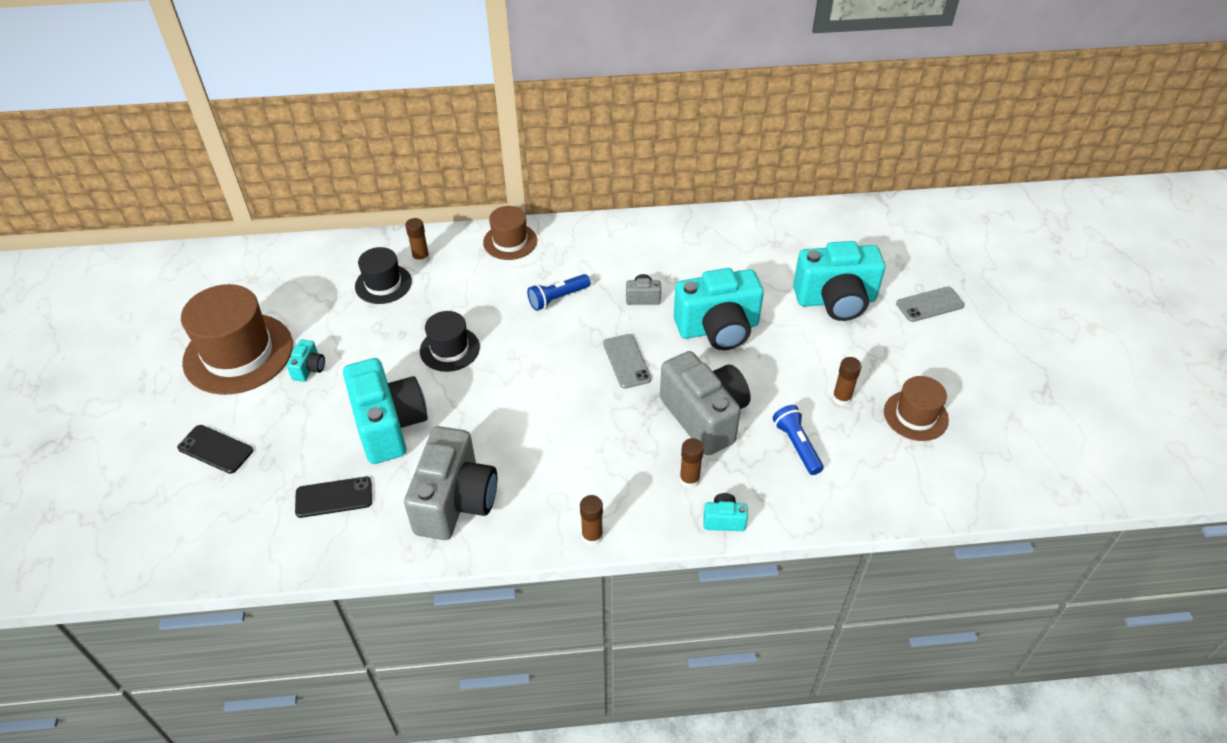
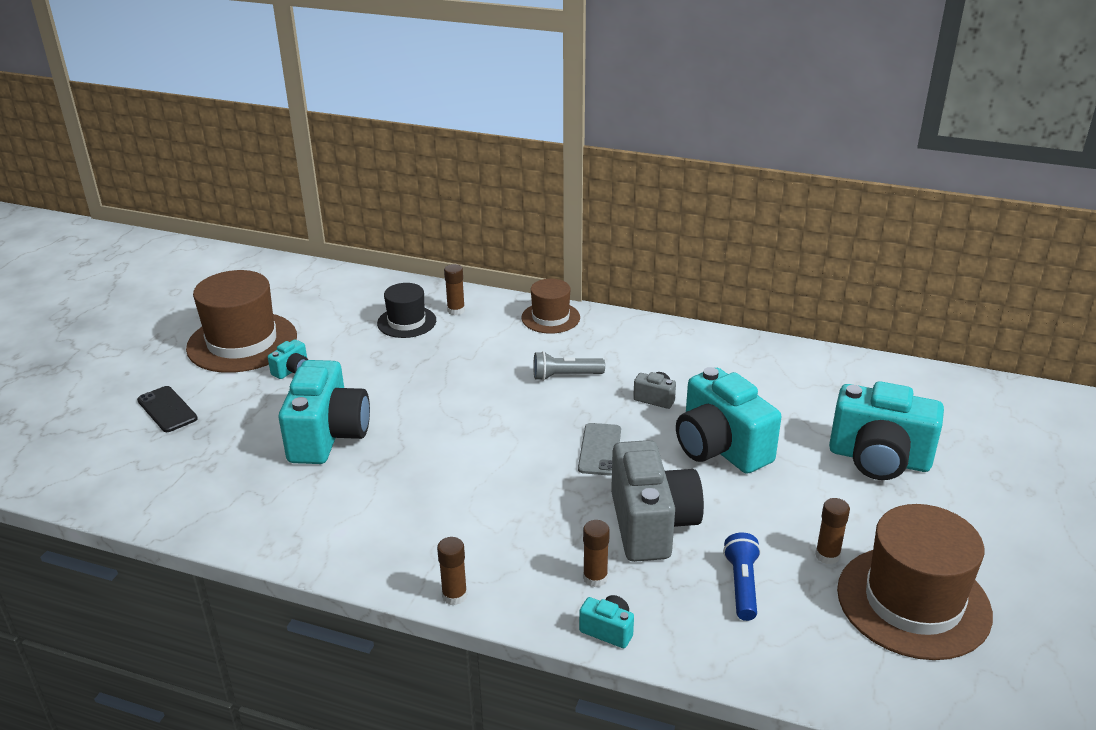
camera: 25 degrees right, 15 degrees down
(334, 497) = (236, 479): black phone -> none
(449, 349) = (429, 390): black hat -> none
(455, 501) = (342, 519): grey camera -> none
(557, 298) = (565, 376): blue flashlight -> grey flashlight
(718, 329) = (720, 448): turquoise camera -> turquoise camera turned 45 degrees clockwise
(915, 415) = (913, 602): brown hat -> brown hat, size x1.78
(930, 304) = (1000, 495): grey phone -> none

